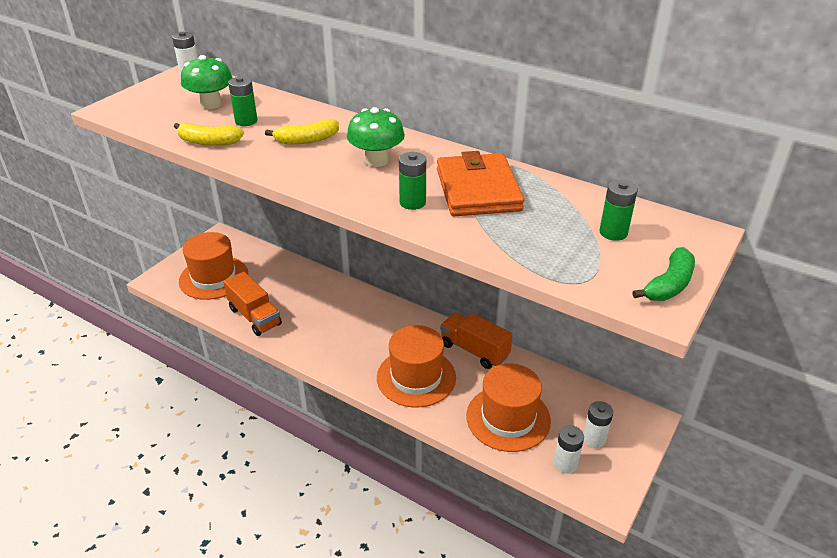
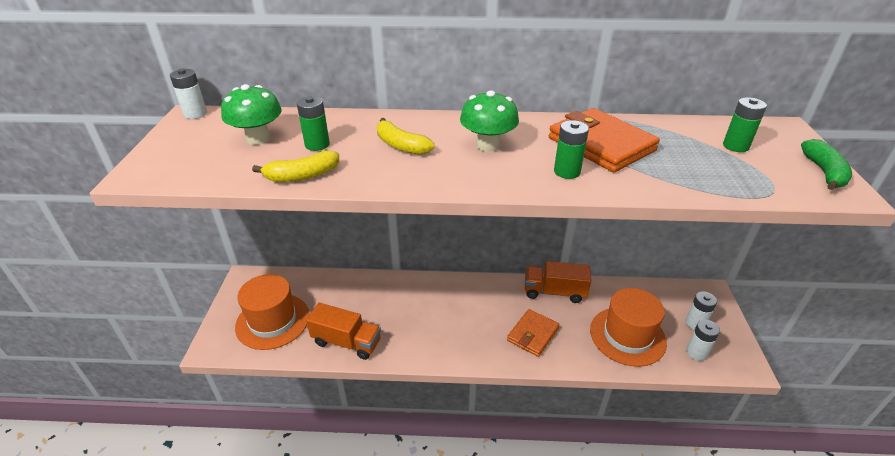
camera: 30 degrees left, 0 degrees up
(306, 140) = (401, 145): yellow banana -> yellow banana turned 90 degrees clockwise
(416, 377) = (532, 334): orange hat -> orange wallet

